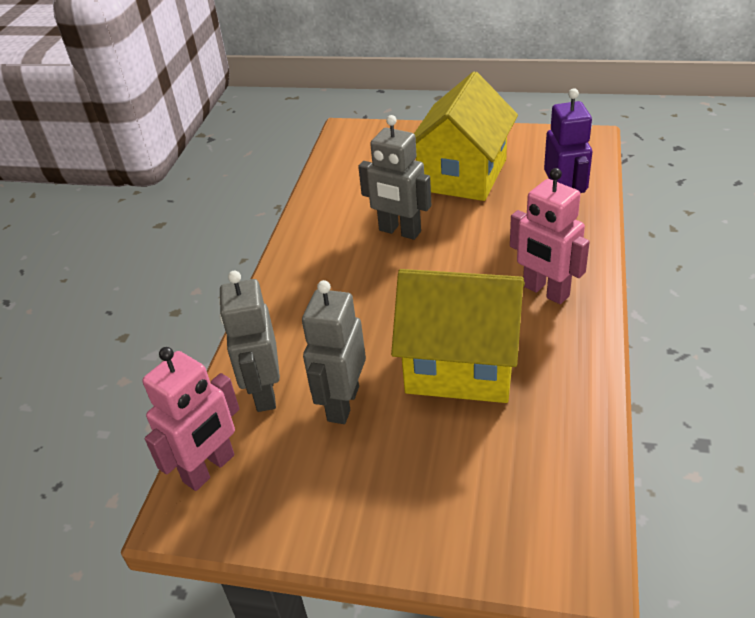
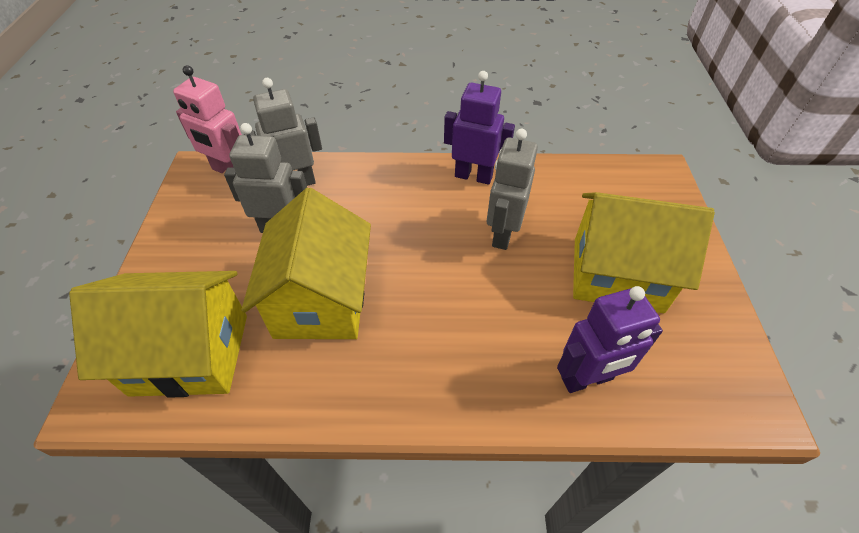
camera: 75 degrees right, 10 degrees up
(310, 242) = (473, 176): none -> purple robot
(521, 477) = (190, 354): none -> yellow house
(545, 291) = (427, 364): pink robot -> none

